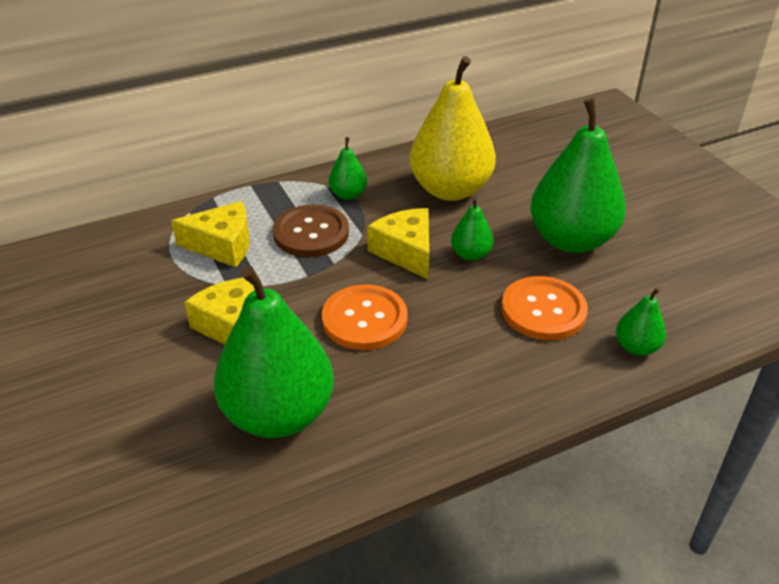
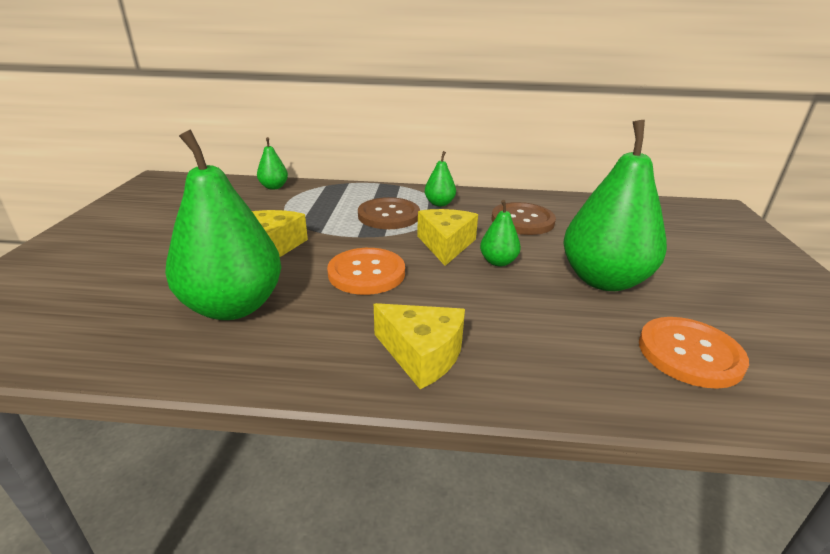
camera: 30 degrees right, 10 degrees down
(223, 245) = (323, 205): yellow cheese -> yellow cheese (422, 354)
(450, 190) = (522, 220): yellow pear -> brown button
(543, 310) = (527, 319): orange button -> orange button (689, 353)
(636, 347) = (601, 384): green pear -> green pear (274, 187)

